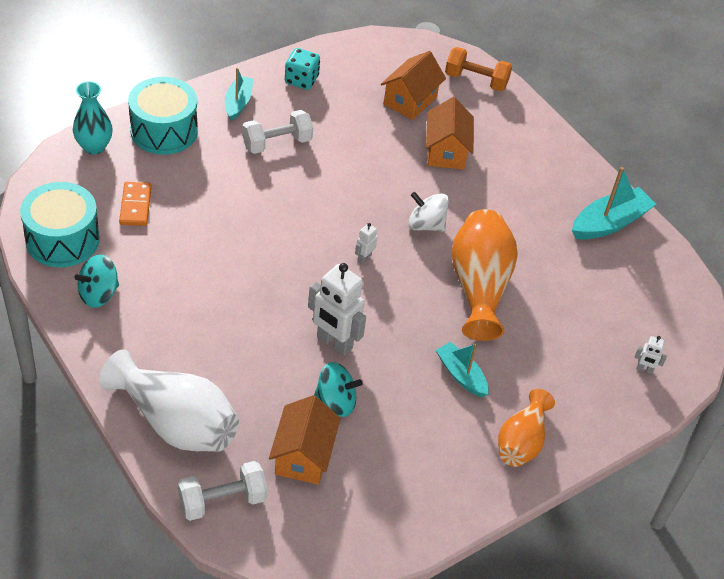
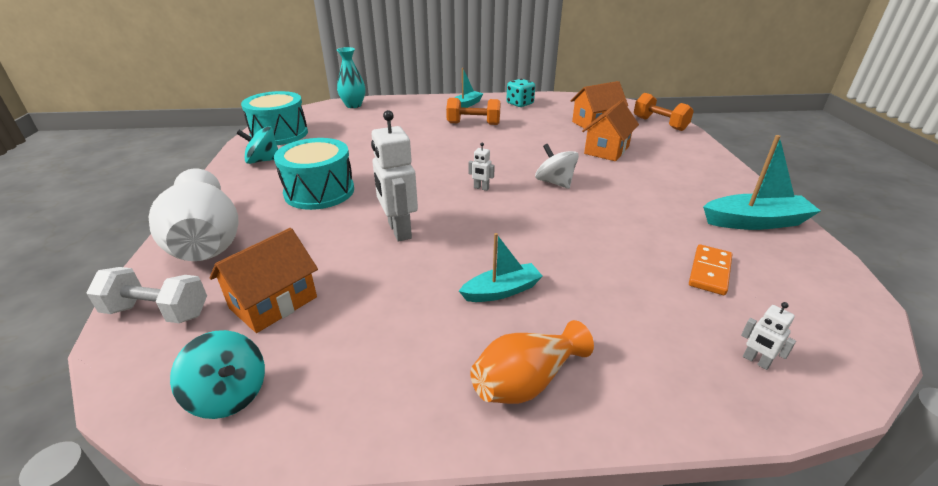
camera: 35 degrees right, 15 degrees down
(135, 206) = (344, 130): orange domino -> orange domino (709, 272)
(164, 131) = (404, 107): turquoise drum -> turquoise drum (319, 191)
(277, 143) = (473, 124): white dumbbell -> orange dumbbell
(336, 401) = (353, 271): turquoise spinning top -> turquoise spinning top (229, 394)
(364, 258) = (481, 188): white robot -> white robot turned 135 degrees counterclockwise
(461, 375) = (501, 291): turquoise boat -> turquoise boat turned 75 degrees clockwise
(479, 287) = (576, 231): orange vase -> none

